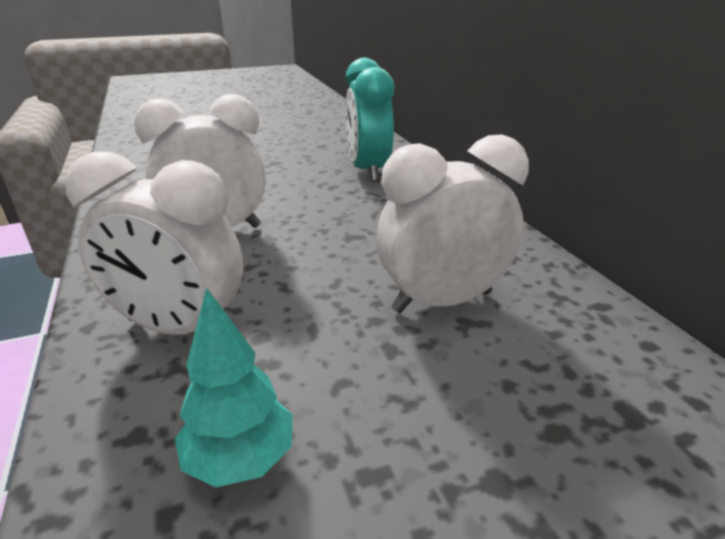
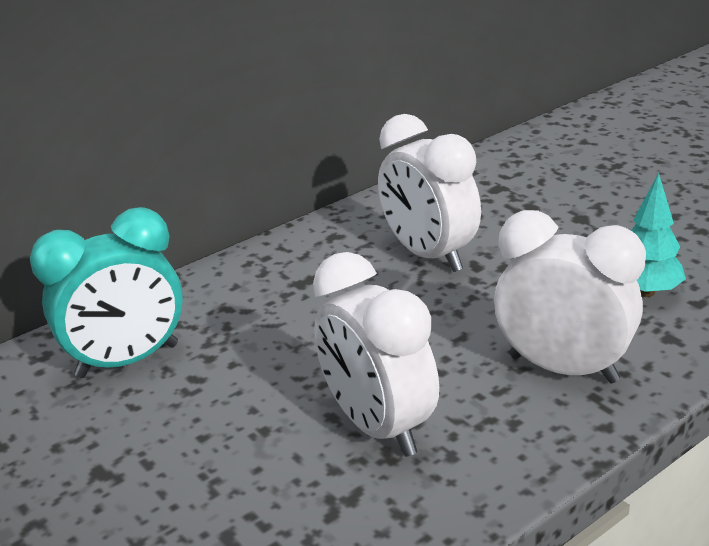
camera: 105 degrees left, 0 degrees up
(179, 328) = (563, 369): white clock -> white clock turned 60 degrees counterclockwise

